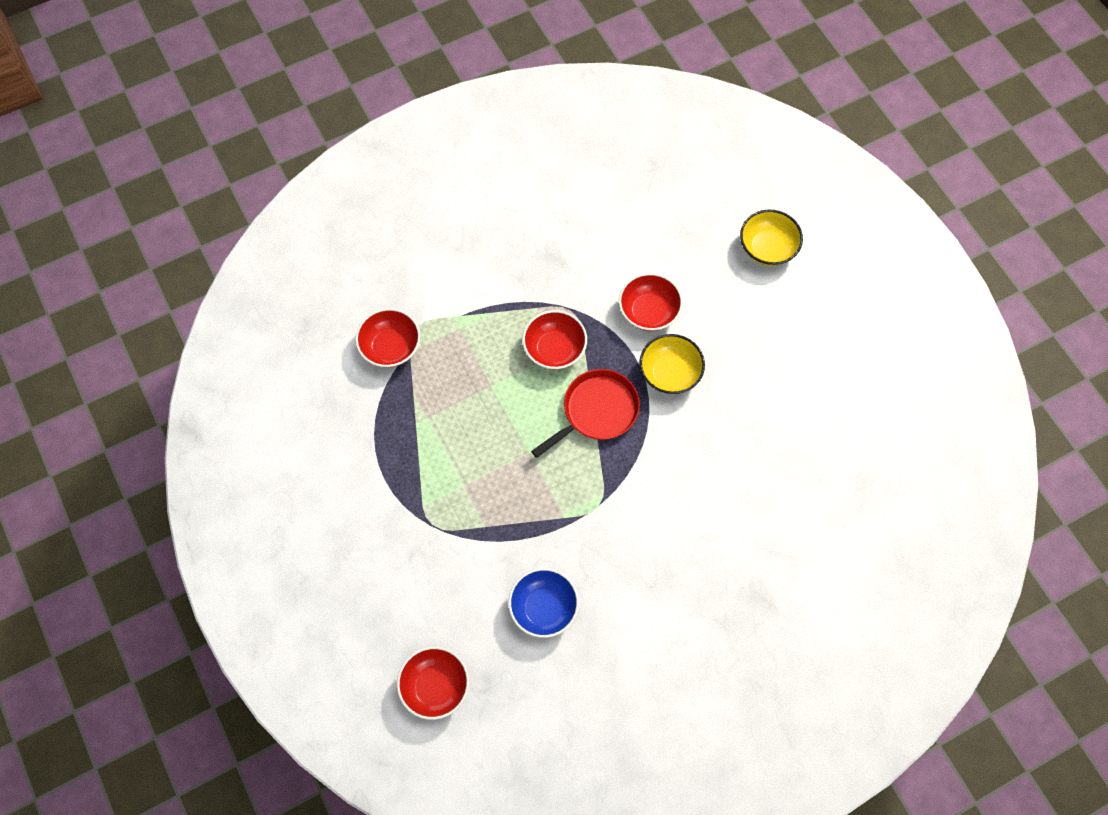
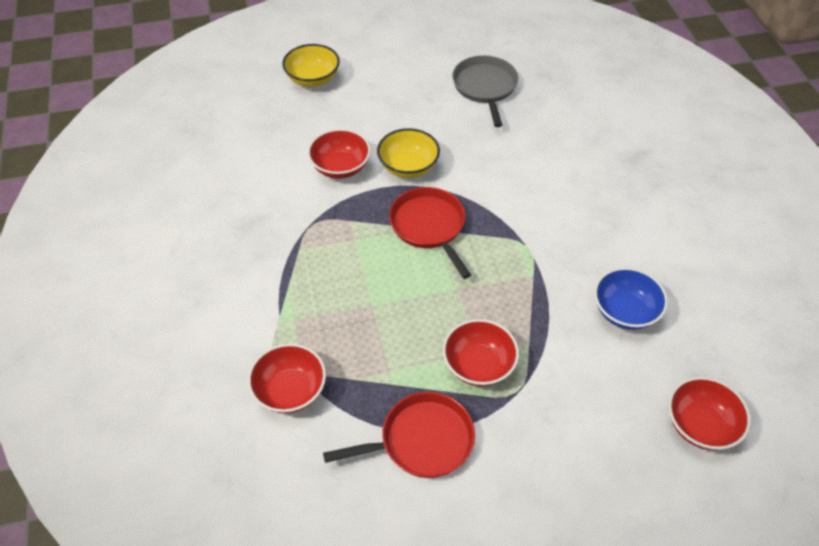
camera: 75 degrees left, 15 degrees down
(368, 459) = (421, 440): none -> red pan
(554, 349) = (351, 244): red bowl -> red bowl (478, 365)
(817, 421) = (485, 87): none -> grey pan

